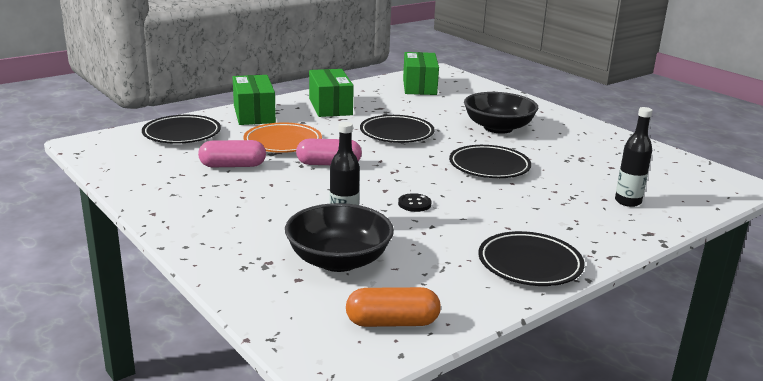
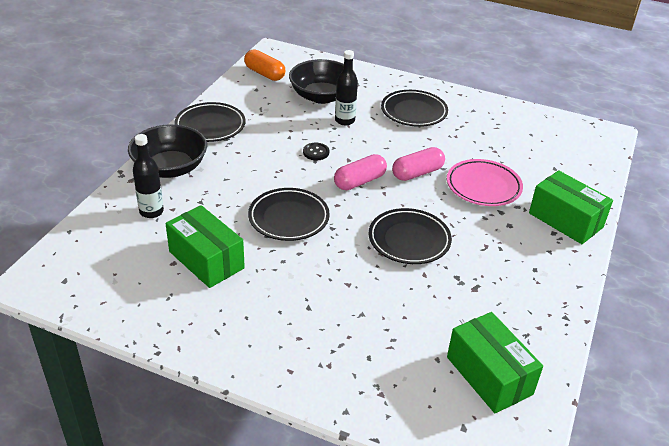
camera: 150 degrees right, 15 degrees up
(182, 134) = (568, 167): black plate -> black plate (413, 112)
(233, 166) = (478, 146): pink capsule -> pink capsule (360, 181)
(283, 143) = (483, 186): orange plate -> pink plate
(330, 107) = (522, 266): green box -> green box (206, 260)
(392, 322) = (264, 74): orange capsule -> orange capsule turned 75 degrees clockwise
(498, 128) = (319, 297): black bowl -> black bowl (170, 168)

